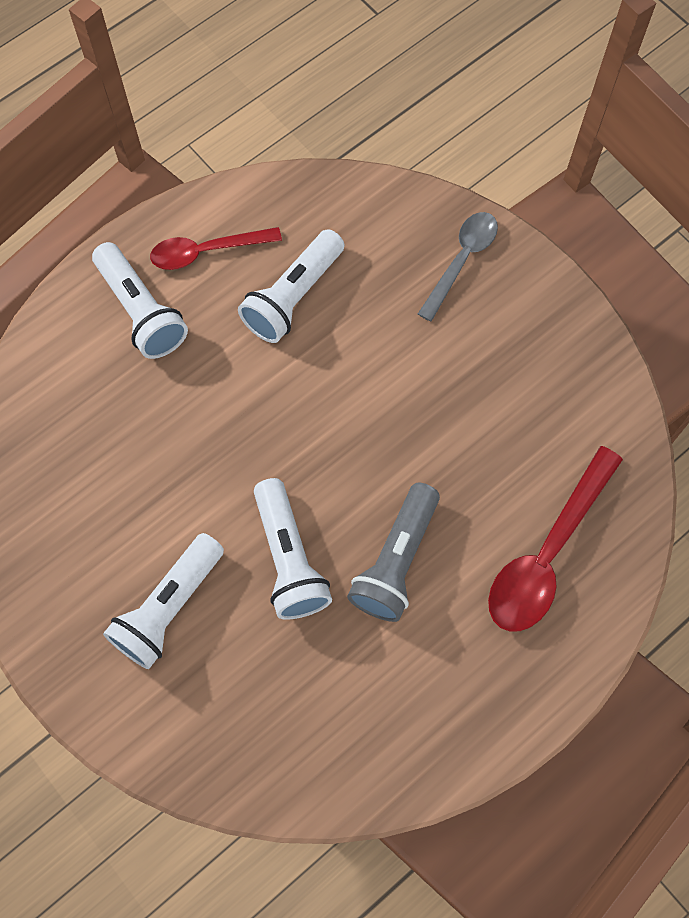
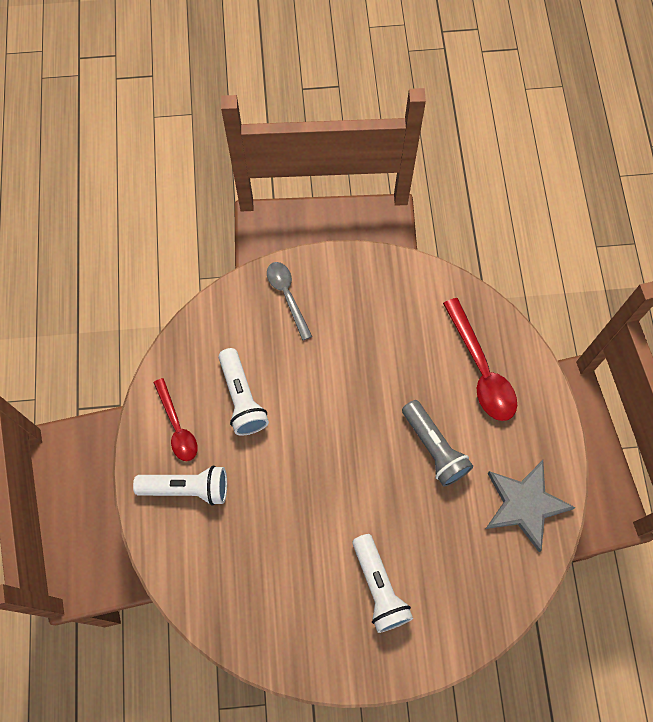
camera: 55 degrees left, 0 degrees up
(207, 251) = (177, 426): red spoon -> red spoon turned 45 degrees counterclockwise
(289, 559) = (395, 503): white flashlight -> none
(403, 725) = (524, 504): none -> grey star

